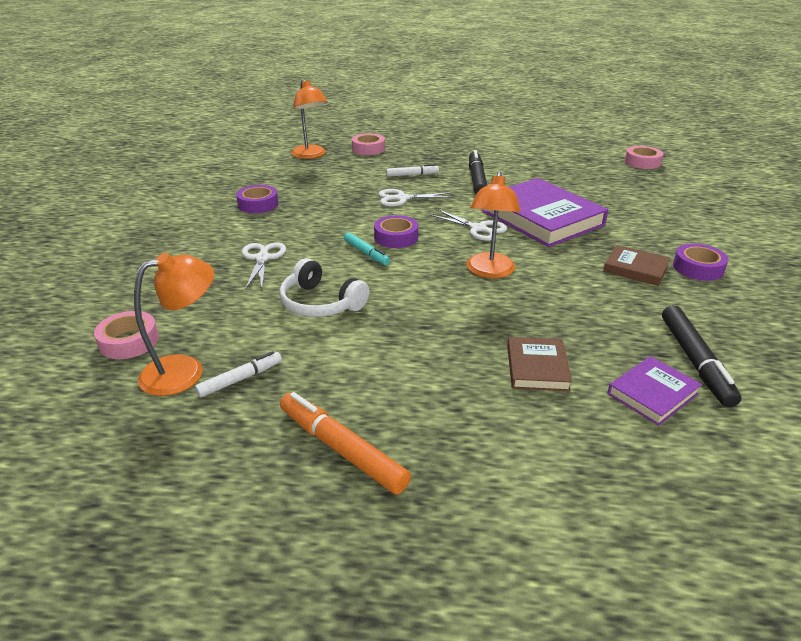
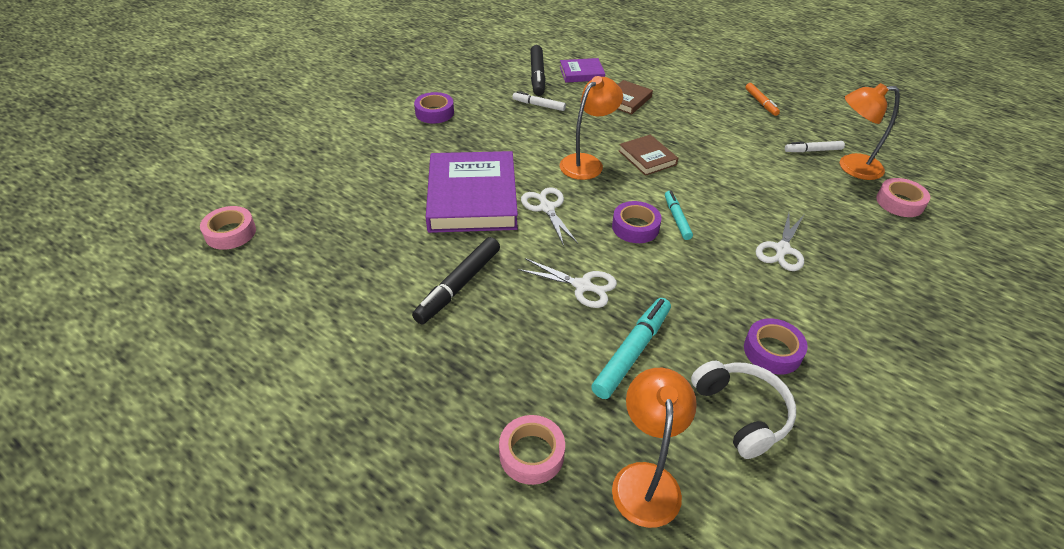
camera: 150 degrees left, 10 degrees up
(321, 303) = (741, 183): white headphones -> white headphones (742, 413)
(341, 449) = (761, 103): orange marker -> orange marker, size x0.61
(346, 183) = (632, 352): none -> turquoise marker
(412, 175) = (528, 333): white marker -> white marker (538, 105)
(635, 269) = (477, 127): brown book -> brown book (647, 158)
(695, 361) = (537, 76): black marker -> black marker turned 150 degrees clockwise

